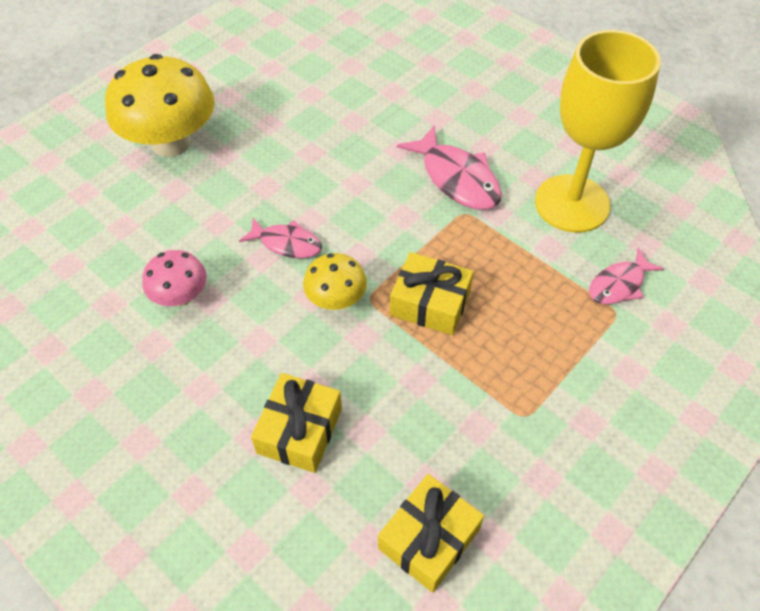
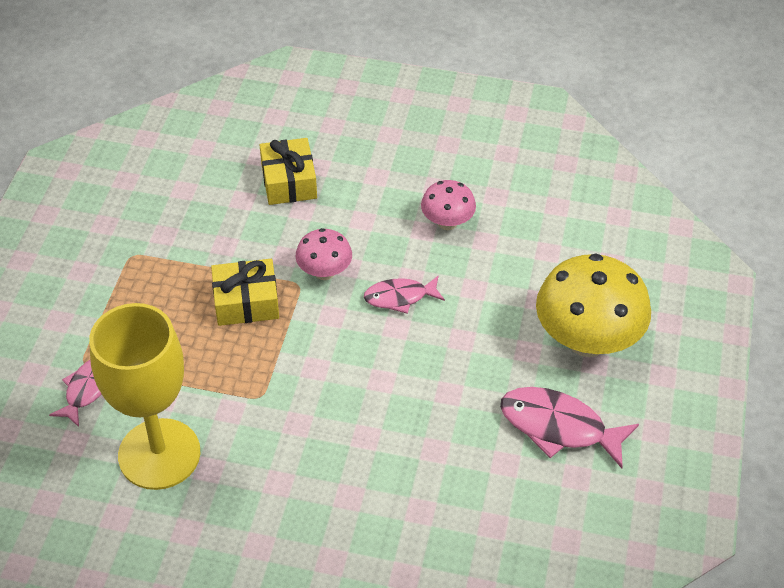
camera: 150 degrees right, 5 degrees down
(336, 300) = (324, 272): yellow mushroom -> pink mushroom
(429, 539) = (166, 163): yellow gift -> none
(457, 178) = (287, 430): pink fish -> pink fish (559, 427)

